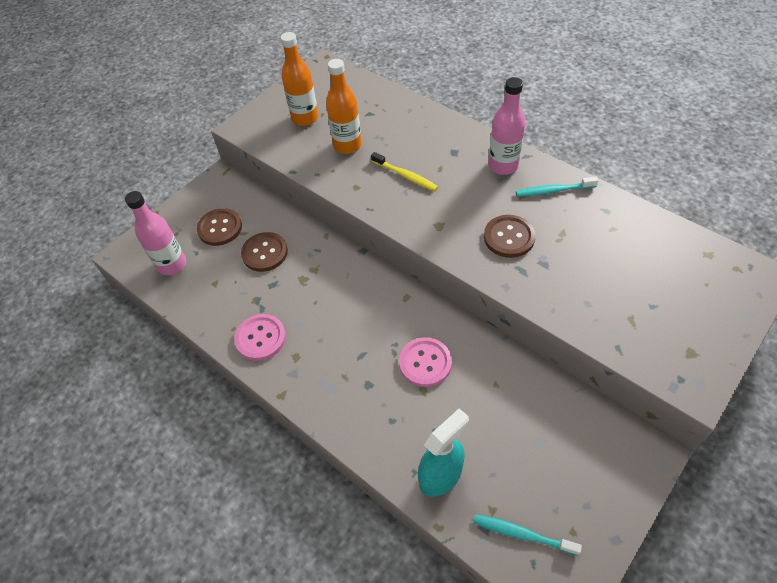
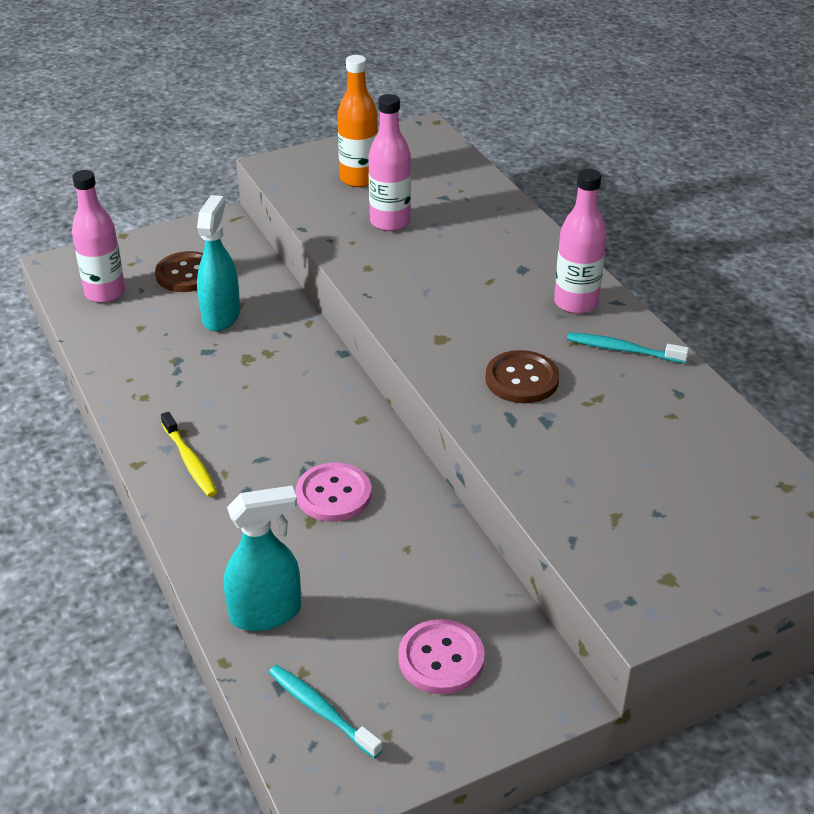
camera: 20 degrees right, 15 degrees down
(260, 338) = (154, 400): pink button -> pink button (441, 658)
(265, 253) = (221, 316): brown button -> turquoise spray bottle
(347, 145) = (390, 222): orange bottle -> pink bottle
(405, 176) = (439, 275): yellow toothbrush -> yellow toothbrush (190, 461)

